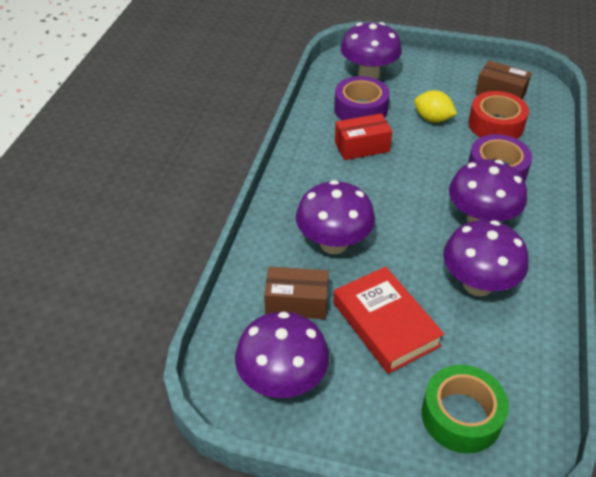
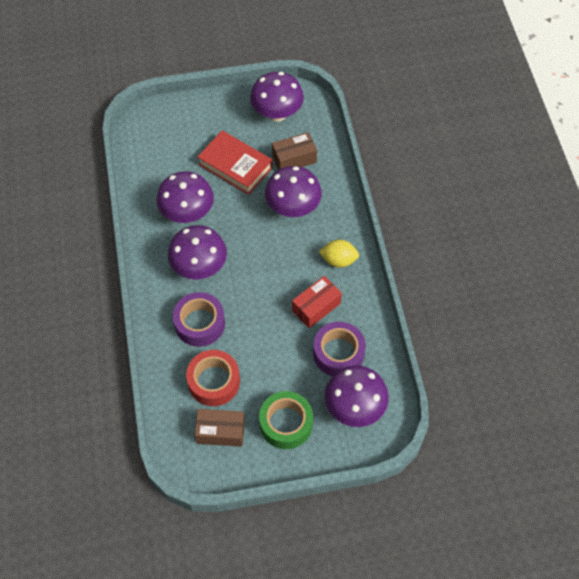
camera: 155 degrees right, 15 degrees up
(432, 119) = (271, 366): yellow lemon -> yellow lemon (338, 260)
(461, 416) = (176, 131): green tape -> green tape (286, 423)

